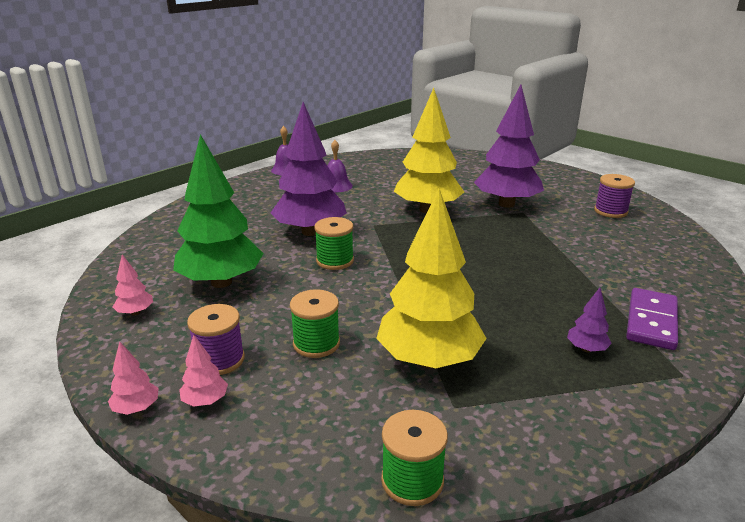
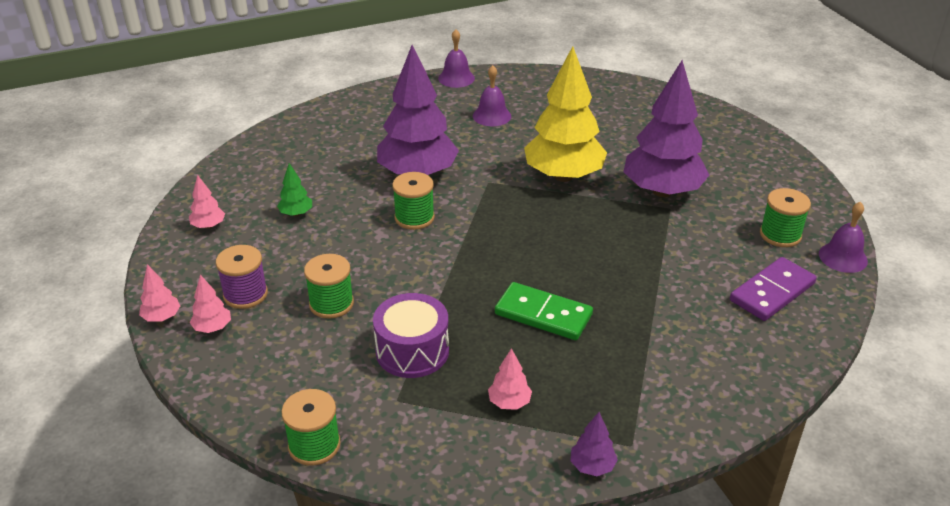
camera: 25 degrees right, 10 degrees up
(221, 282) = (296, 213): green tree -> green tree, size x0.41
(428, 360) = (412, 351): yellow tree -> purple drum
(509, 301) = (543, 314): none -> green domino
(554, 375) = (509, 402): none -> pink tree
(586, 349) = (566, 388): purple tree -> purple tree (592, 466)
(610, 211) = (780, 235): purple spool -> green spool
(651, 321) = (664, 383): purple domino -> purple domino (772, 292)
(662, 214) = (843, 257): none -> purple bell

